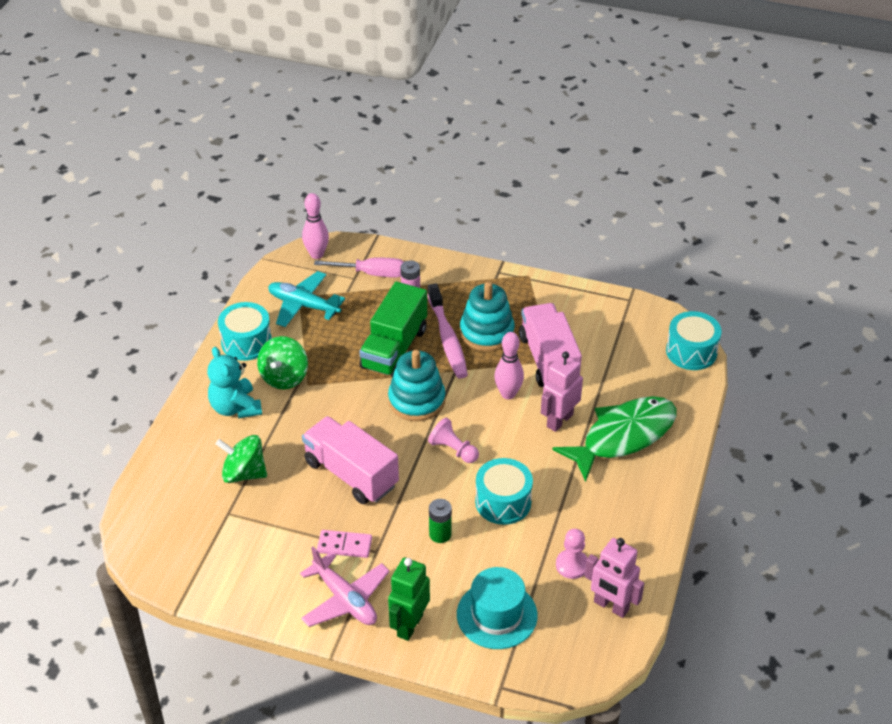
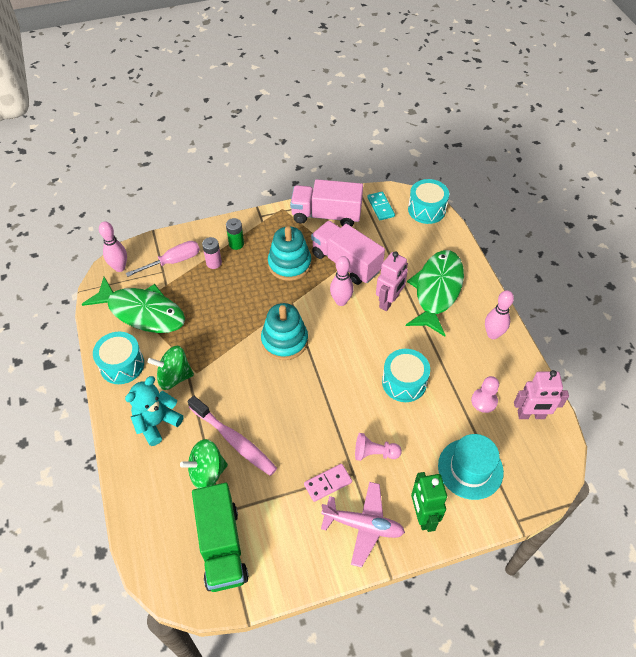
camera: 35 degrees left, 10 degrees up
(235, 408) = (157, 423): turquoise teddy bear -> turquoise teddy bear turned 105 degrees clockwise
(284, 377) = (174, 377): green spinning top -> green spinning top turned 105 degrees clockwise
(303, 305) = (142, 312): turquoise plane -> green fish
(351, 474) = (286, 424): pink truck -> pink truck (326, 215)
(394, 348) = (236, 310): green truck -> green truck (221, 546)
(440, 534) = (384, 432): green battery -> green battery (236, 244)
(447, 338) = (267, 282): pink toothbrush -> pink toothbrush (234, 440)
(453, 450) = (340, 363): pink pawn -> pink pawn (374, 453)
(559, 420) = (389, 302): pink robot -> pink robot turned 150 degrees counterclockwise
(640, 324) = (380, 207): none -> turquoise domino
(645, 510) = (492, 334): none -> pink bowling pin

